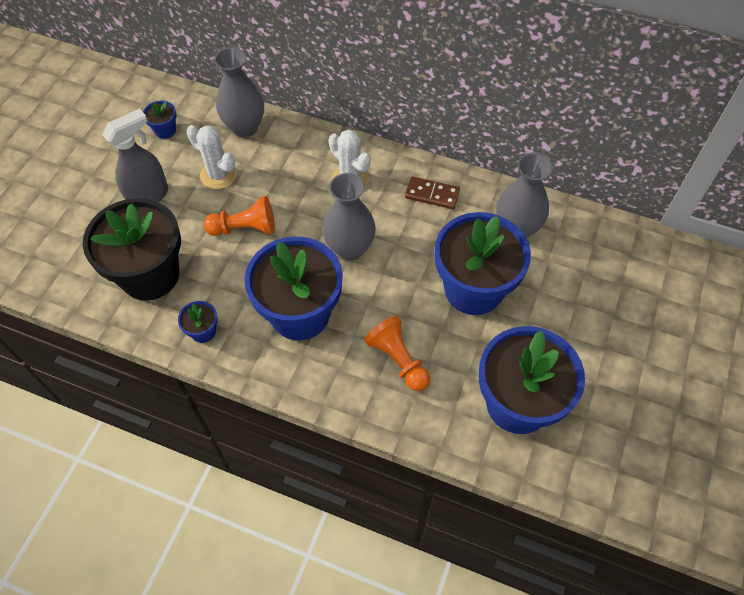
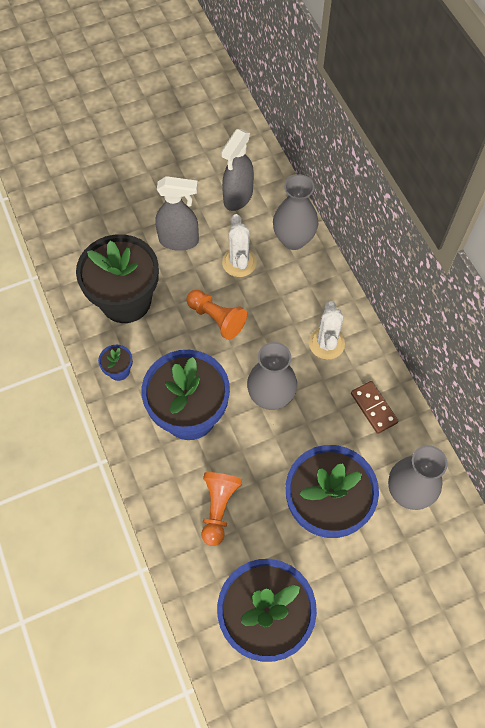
camera: 45 degrees right, 5 degrees up
(165, 130) = (237, 197): blue flower pot -> grey spray bottle

